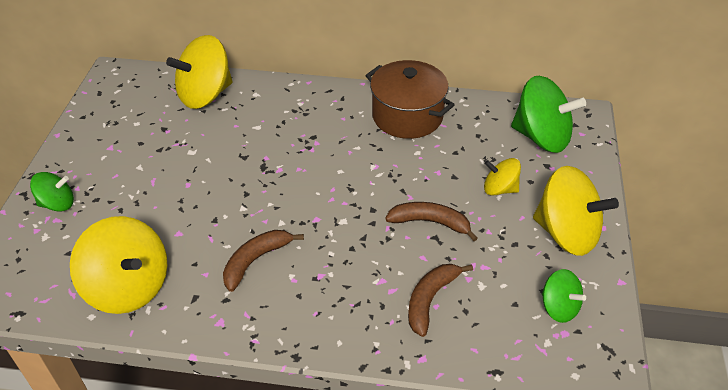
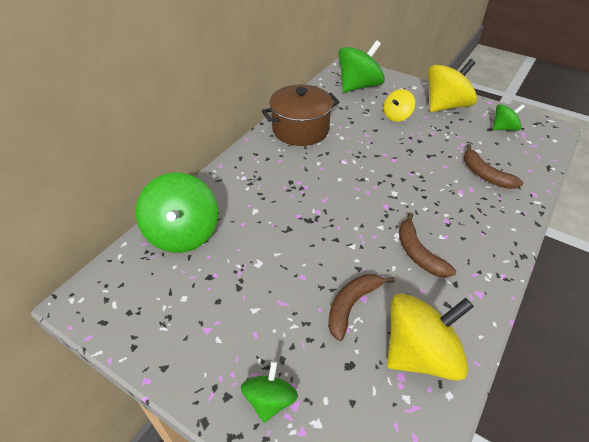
camera: 65 degrees left, 0 degrees up
(205, 95) = (183, 233): yellow spinning top -> green spinning top
(430, 222) = (414, 153): brown banana -> brown banana (351, 305)

